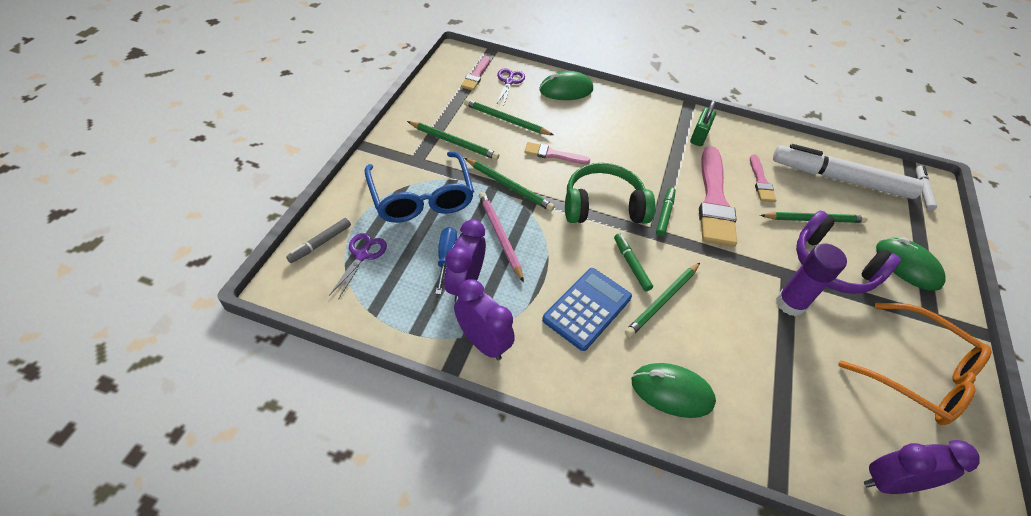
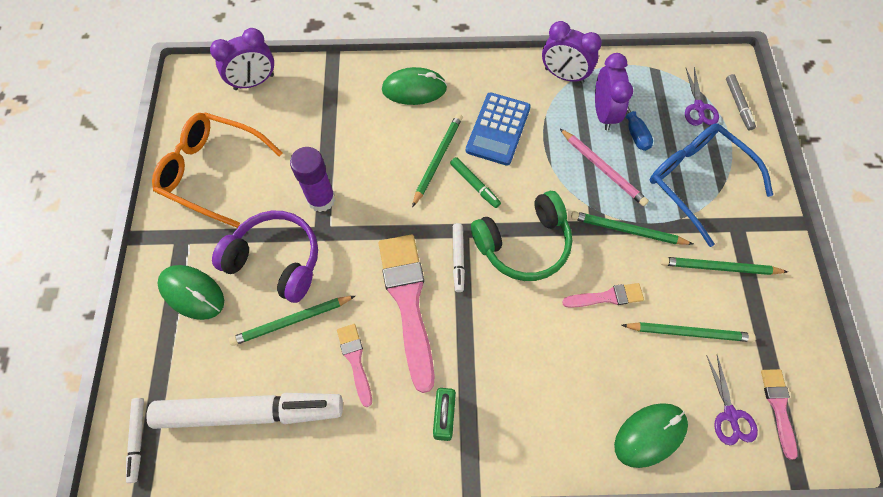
camera: 165 degrees right, 15 degrees up
(320, 243) = (738, 105): grey marker -> grey marker turned 150 degrees clockwise
(664, 214) = (458, 259): green marker -> white marker

